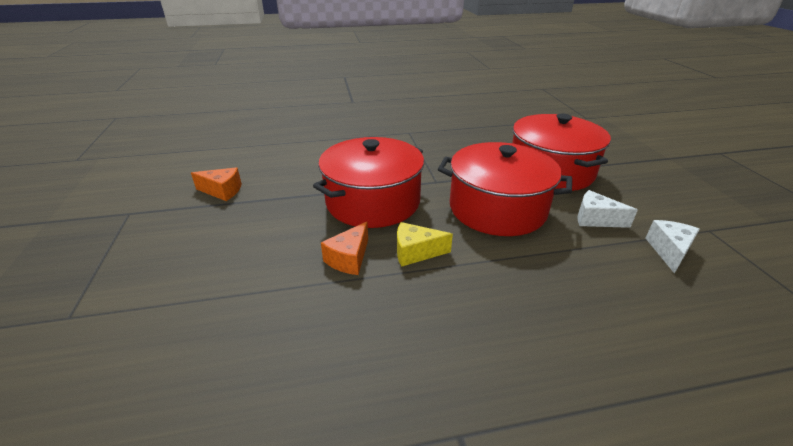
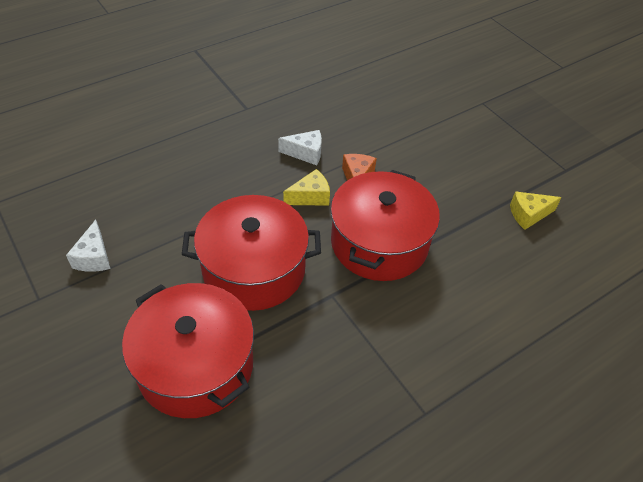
camera: 155 degrees right, 15 degrees up
(222, 191) = (528, 215): orange cheese -> yellow cheese
(595, 219) = (153, 282): white cheese -> white cheese (306, 153)

